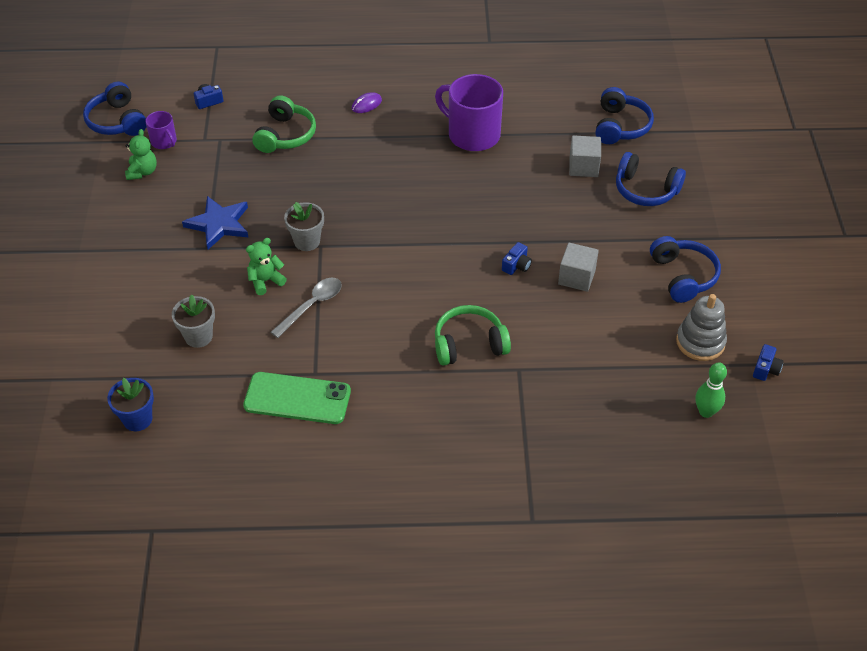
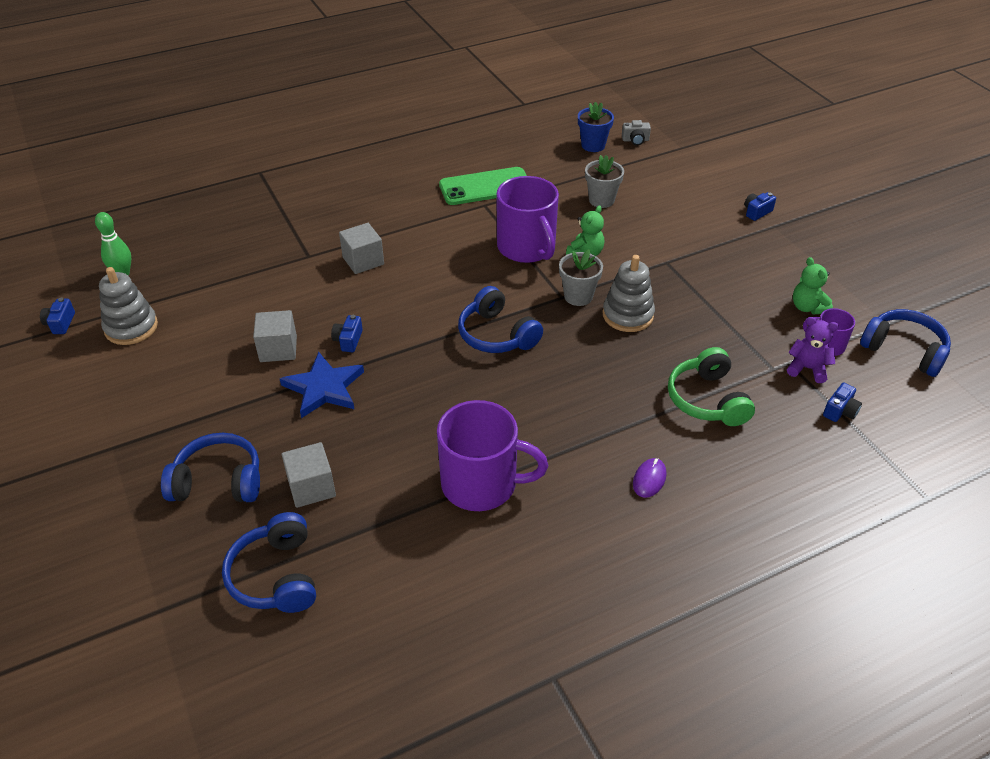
camera: 155 degrees right, 5 degrees down
(75, 270) = (756, 212): none -> blue camera
(86, 409) = (635, 140): none -> grey camera
(197, 132) = (807, 368): none -> purple teddy bear
(219, 224) = (677, 284): blue star -> blue star (324, 388)
(282, 212) = (627, 315): none -> grey stacking toy
(312, 305) = (527, 248): grey spoon -> purple mug
(469, 344) = (363, 261): green headphones -> grey cube
(683, 276) = (156, 387): blue headphones -> blue headphones (497, 335)

